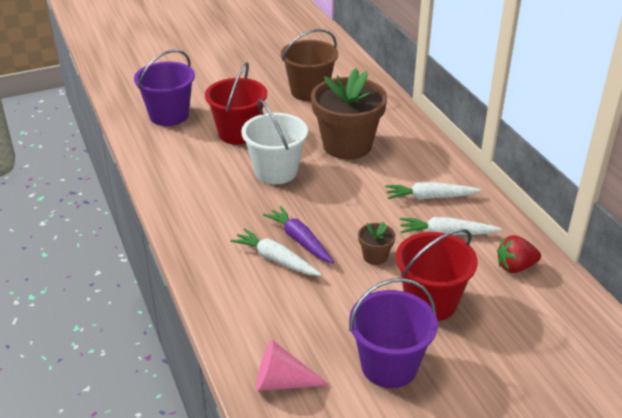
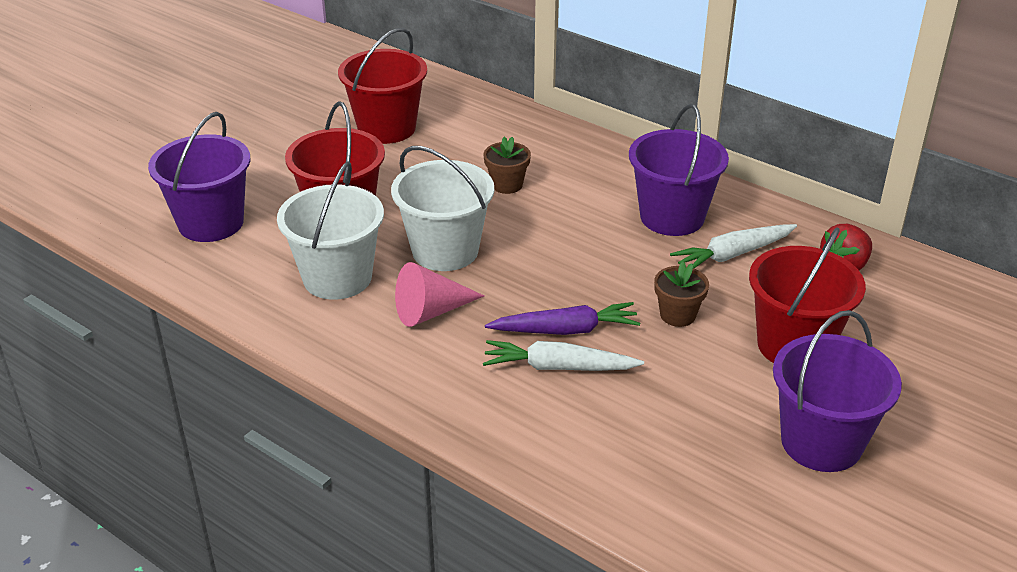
camera: 30 degrees left, 0 degrees up
(205, 166) = (337, 278): none -> white bucket
(282, 382) = (719, 520): pink cone -> pink cone (431, 311)
(300, 240) = (565, 330): purple carrot -> purple carrot turned 150 degrees clockwise
(309, 91) = (386, 128): brown bucket -> red bucket
(347, 145) = (507, 185): brown flower pot -> brown flower pot, size x0.42
(430, 197) = (672, 217): white carrot -> purple bucket

